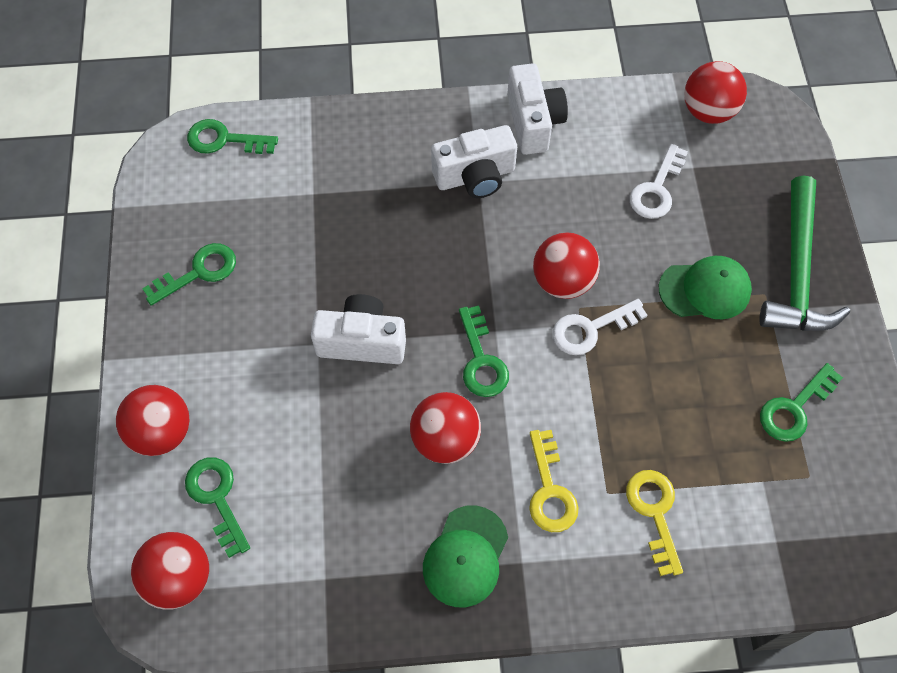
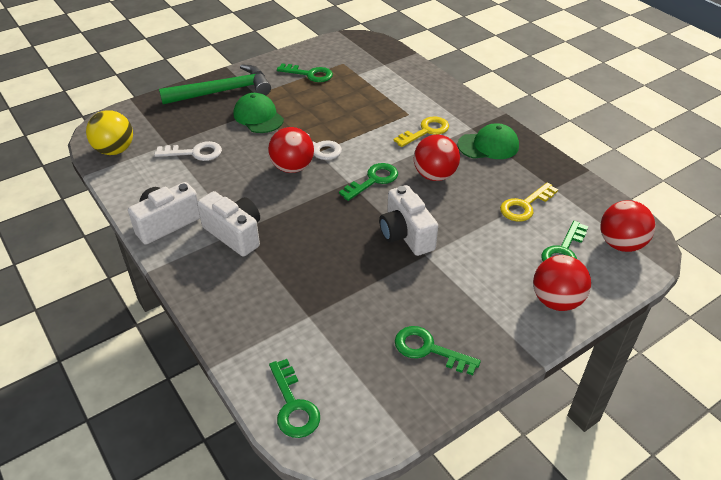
camera: 120 degrees left, 20 degrees down
(654, 513) = (404, 98): yellow key -> yellow key (525, 205)
(708, 111) = (115, 150): red ball -> yellow ball

